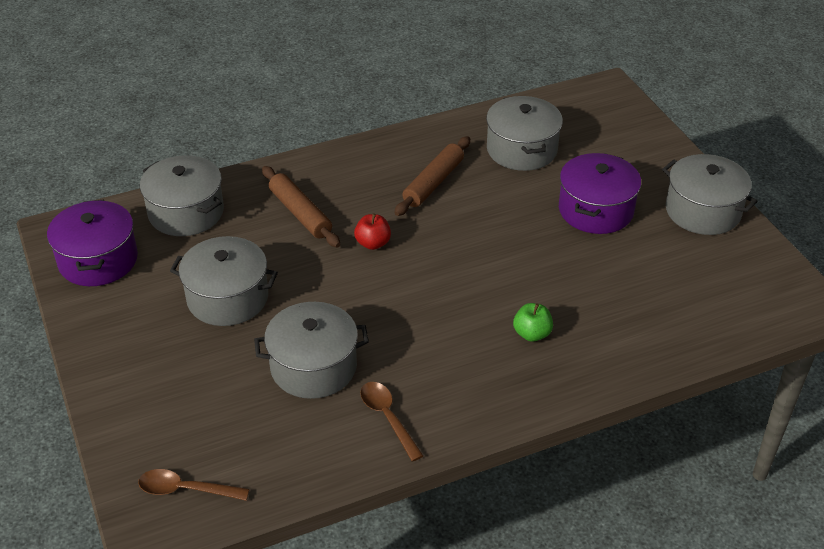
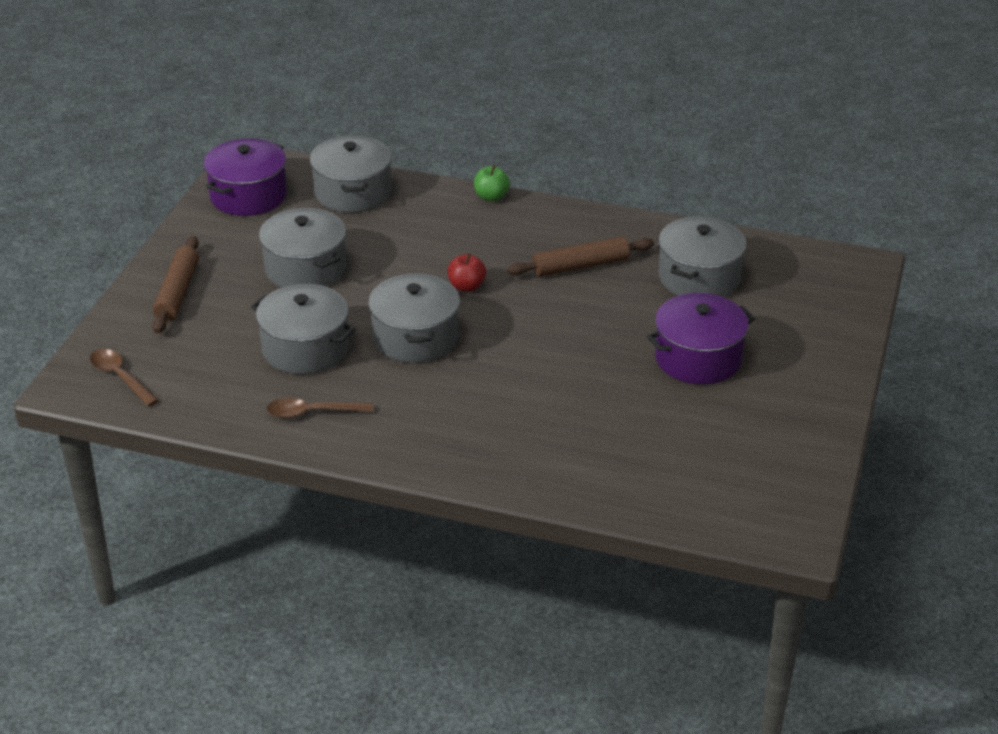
camera: 40 degrees right, 5 degrees down
(300, 213) = (439, 236): brown rolling pin -> brown rolling pin (178, 292)
(388, 418) = (312, 412): brown spoon -> brown spoon turned 105 degrees counterclockwise
(532, 334) = (504, 419): green apple -> green apple (491, 197)
(703, 211) = (803, 410): grey pot -> grey pot (415, 338)

